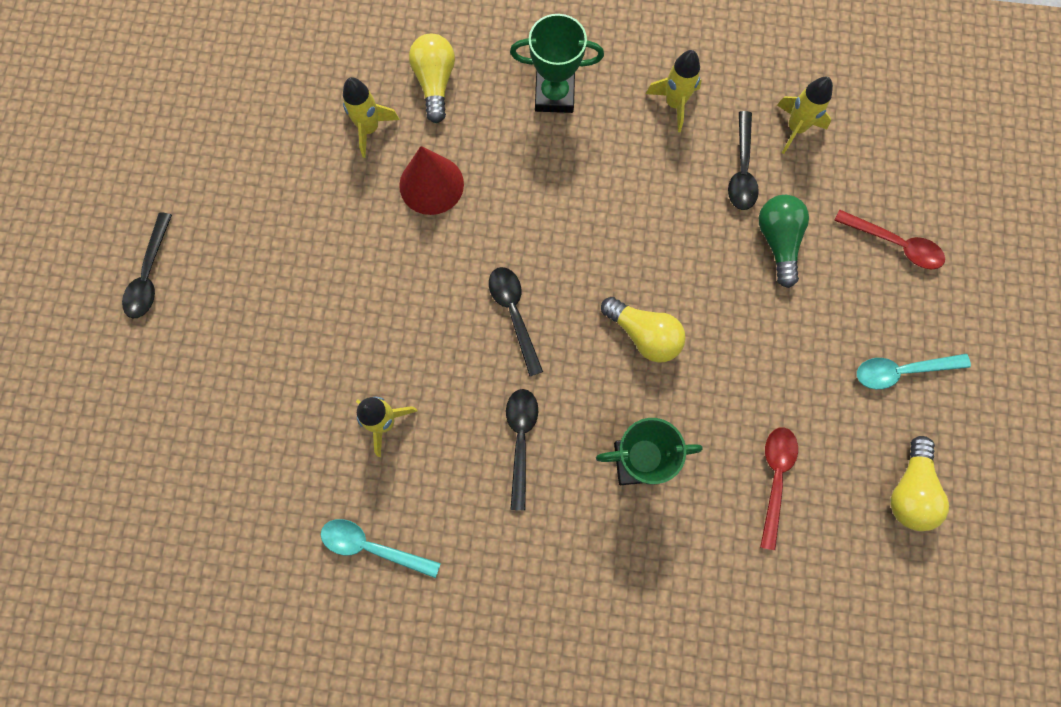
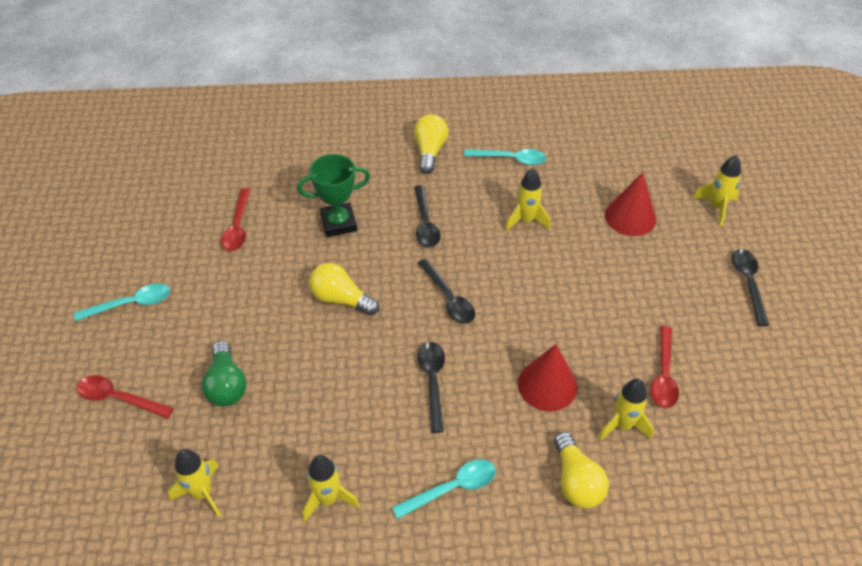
camera: 170 degrees right, 25 degrees down
(123, 401) = (716, 207): none -> yellow rocket
(245, 404) = (630, 217): none -> red cone
(304, 175) = (663, 375): none -> red spoon
(554, 95) = (452, 488): green trophy -> turquoise spoon
(741, 170) = (259, 442): black spoon -> black spoon (432, 381)
(909, 490) = (139, 233): yellow light bulb -> yellow light bulb (430, 151)

